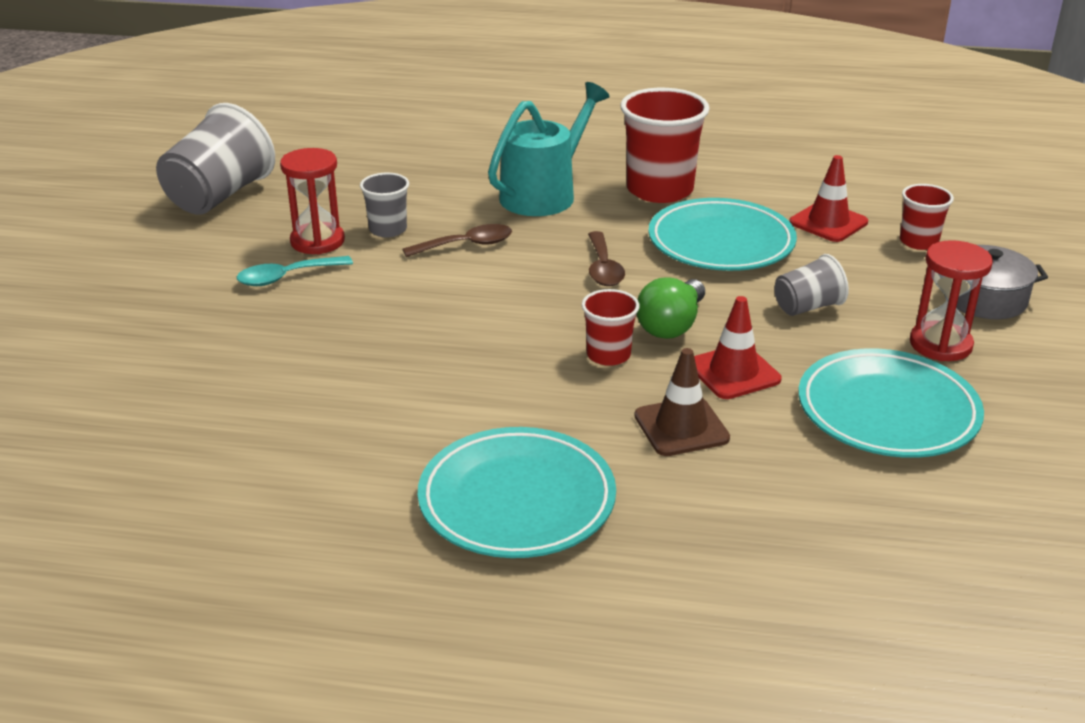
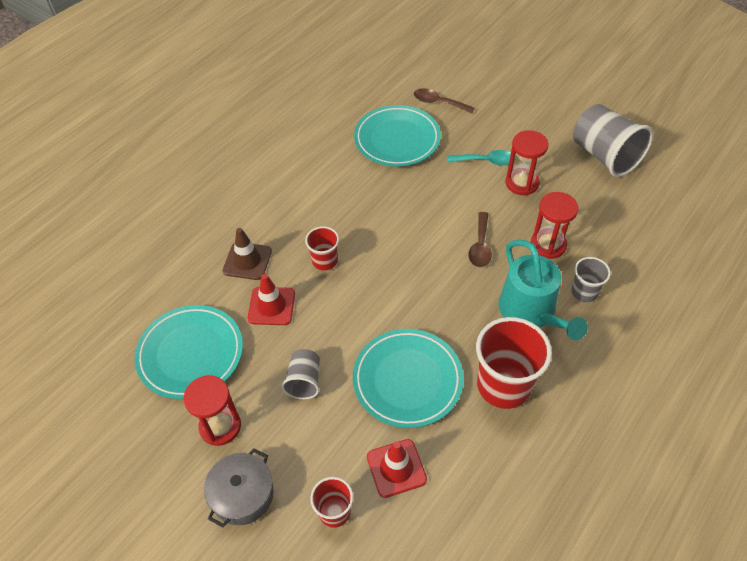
camera: 120 degrees right, 20 degrees up
(286, 277) = (486, 161): turquoise spoon -> turquoise spoon turned 90 degrees clockwise
(388, 229) = (520, 217): grey cup -> grey cup (584, 292)
(424, 203) = (548, 245): none -> red hourglass
(517, 500) = (246, 184): turquoise plate -> turquoise plate (397, 139)
(603, 268) = (413, 300): brown spoon -> brown spoon (438, 102)
(671, 325) = (332, 302): green light bulb -> none

